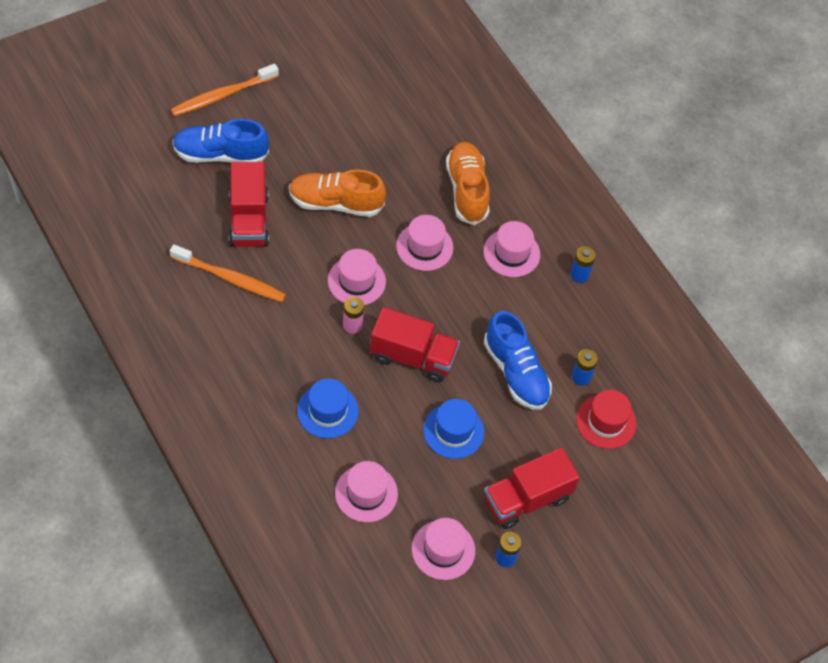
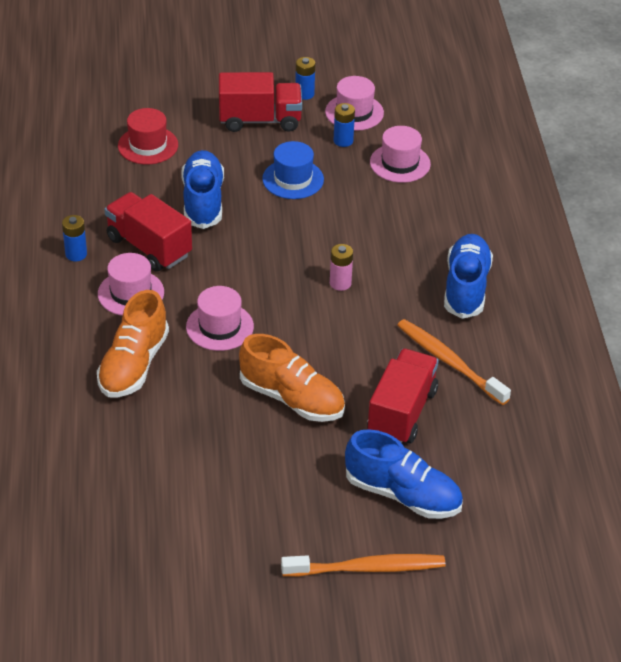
camera: 150 degrees left, 15 degrees down
(245, 360) = (466, 287): none -> blue shoe
(327, 411) = (403, 226): blue hat -> none
(356, 281) = (313, 319): pink hat -> none
(413, 357) = (295, 241): red truck -> red truck (149, 247)
(581, 377) = (144, 180): blue battery -> blue battery (343, 141)

